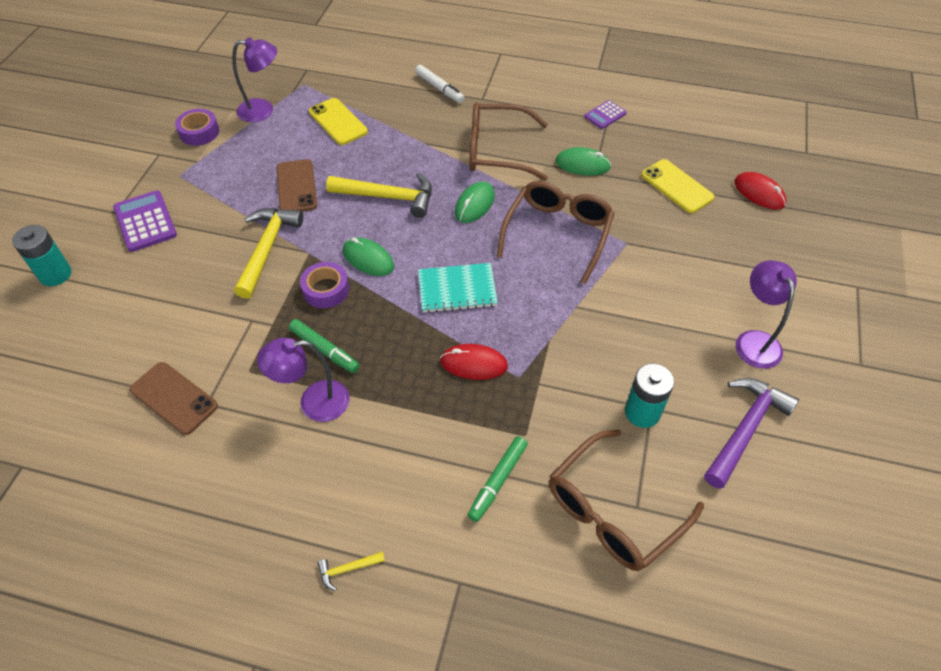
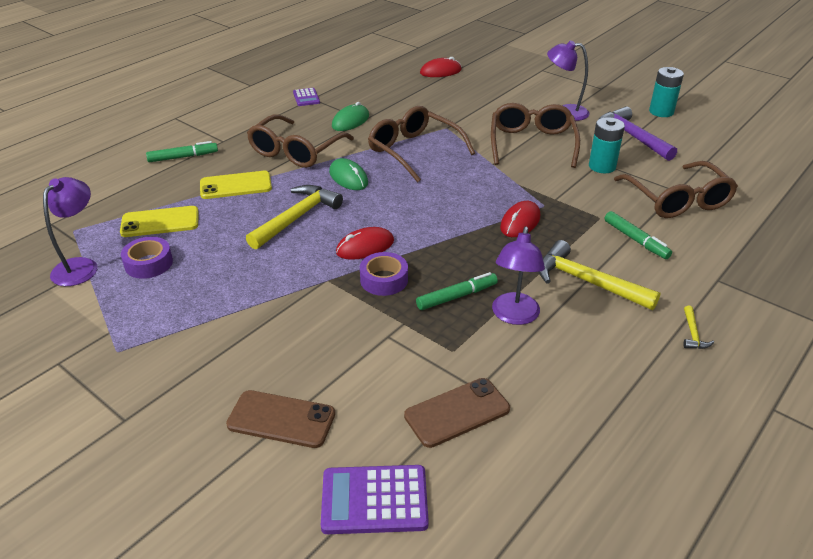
camera: 65 degrees left, 15 degrees down
(55, 274) = (185, 497): turquoise battery -> turquoise battery (661, 112)
(145, 222) = (169, 394): purple calculator -> purple calculator (374, 500)
(199, 132) = (59, 321): purple tape -> purple tape (148, 263)
(267, 249) = (298, 306): yellow hammer -> yellow hammer (587, 282)
(296, 187) = (227, 268): brown phone -> brown phone (281, 419)
(368, 259) = (365, 247): green mouse -> red mouse
(439, 88) = (182, 157): white marker -> green marker
(457, 289) = (437, 210): turquoise notebook -> none
(648, 329) = (532, 143): none -> brown glasses
(676, 186) = (408, 95): yellow phone -> yellow phone (236, 186)

